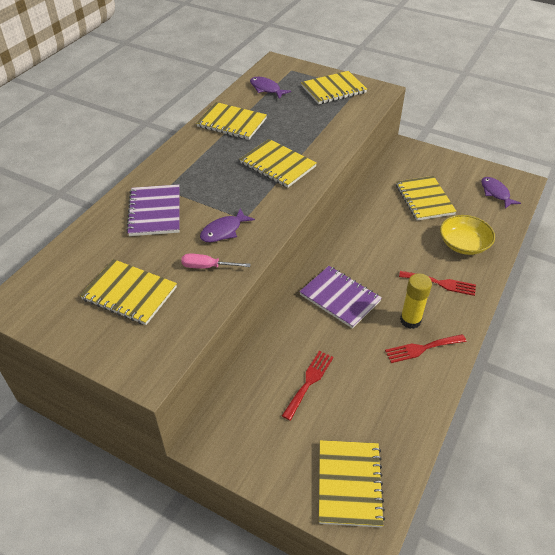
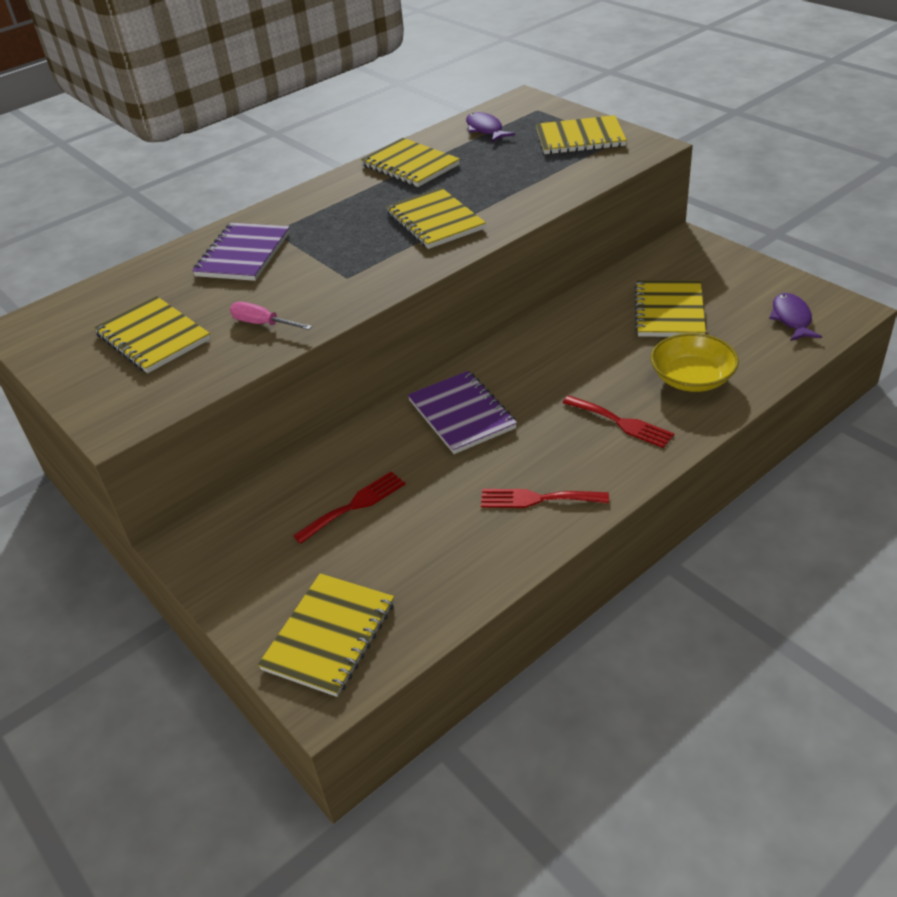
camera: 25 degrees right, 5 degrees down
(223, 231) = (311, 287): purple fish -> none
(410, 320) = (544, 461): yellow glue stick -> none

